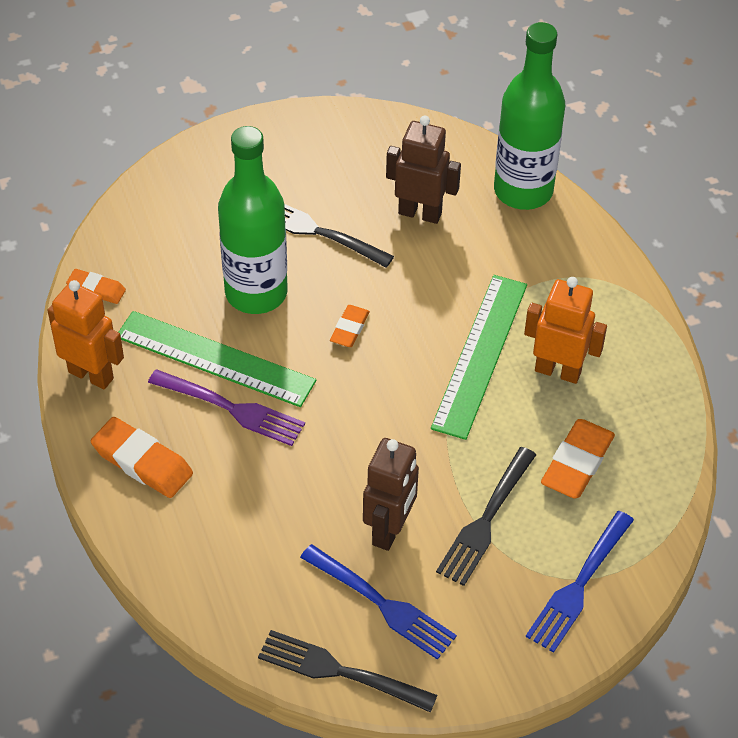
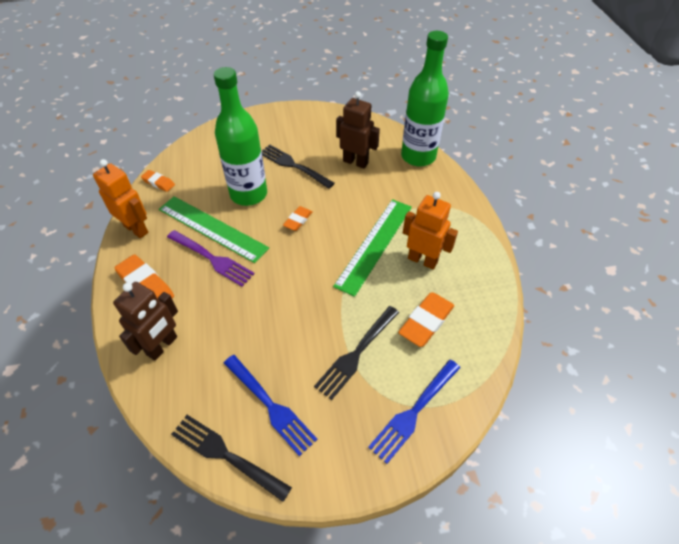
camera: 10 degrees right, 0 degrees up
(390, 530) = (290, 351): brown robot -> brown robot (162, 346)

